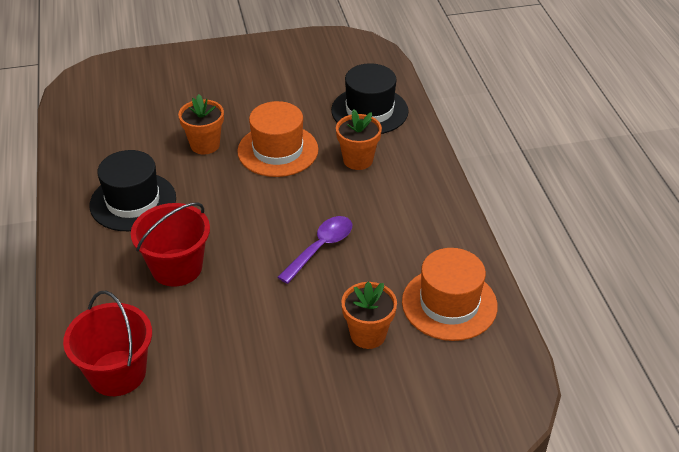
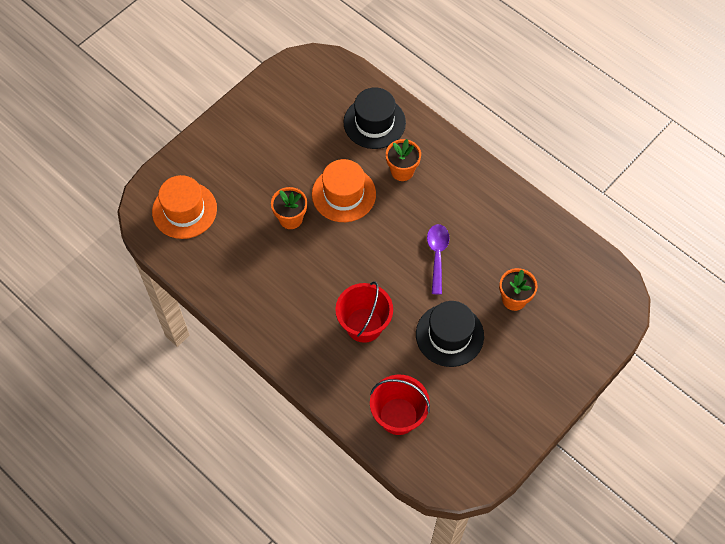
camera: 35 degrees left, 20 degrees up
(133, 201) = (288, 294): black hat -> black hat (449, 335)
(449, 304) = (541, 249): orange hat -> orange hat (184, 210)

